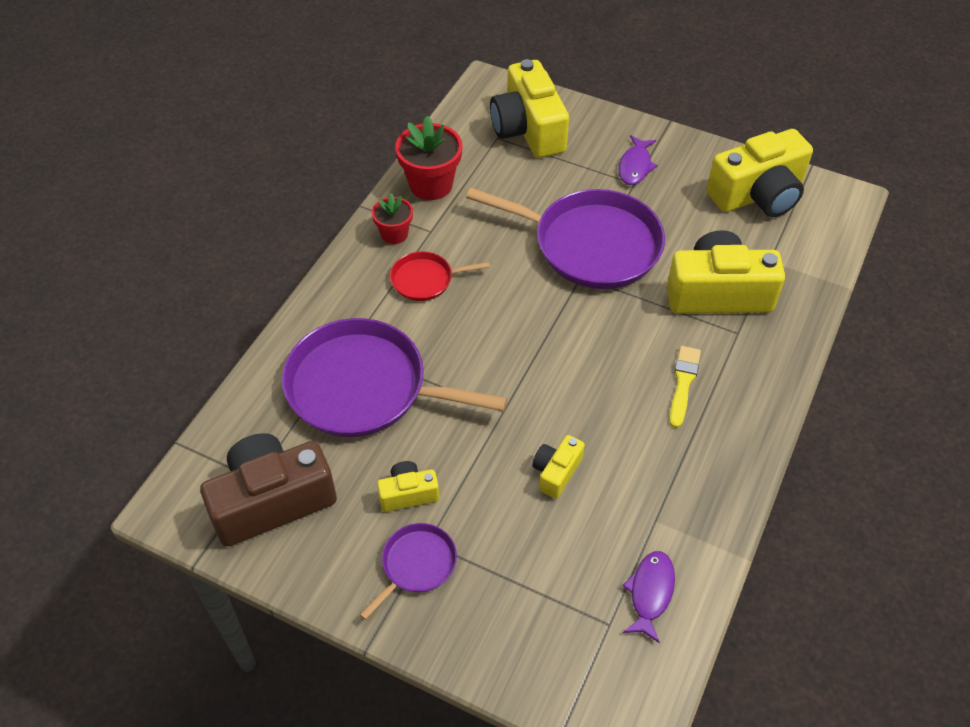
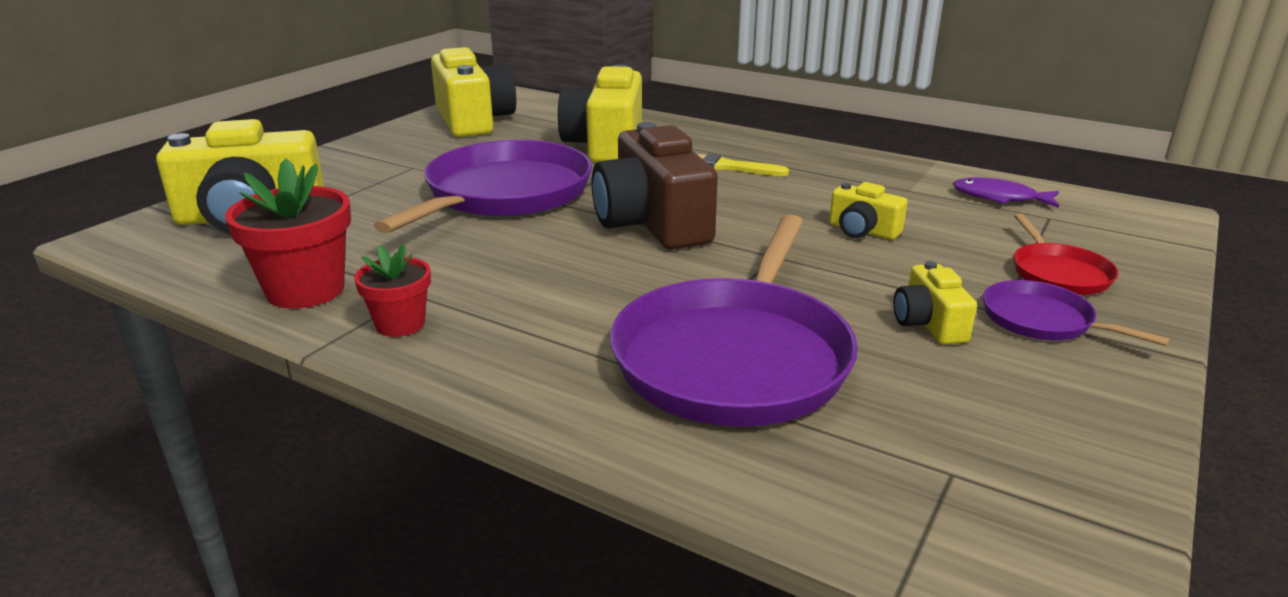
camera: 85 degrees left, 25 degrees down
(272, 501) = (993, 451): brown camera -> brown camera (652, 223)
(425, 280) = (518, 300): red pan -> red pan (1058, 273)
(635, 166) = (384, 165): purple fish -> none

